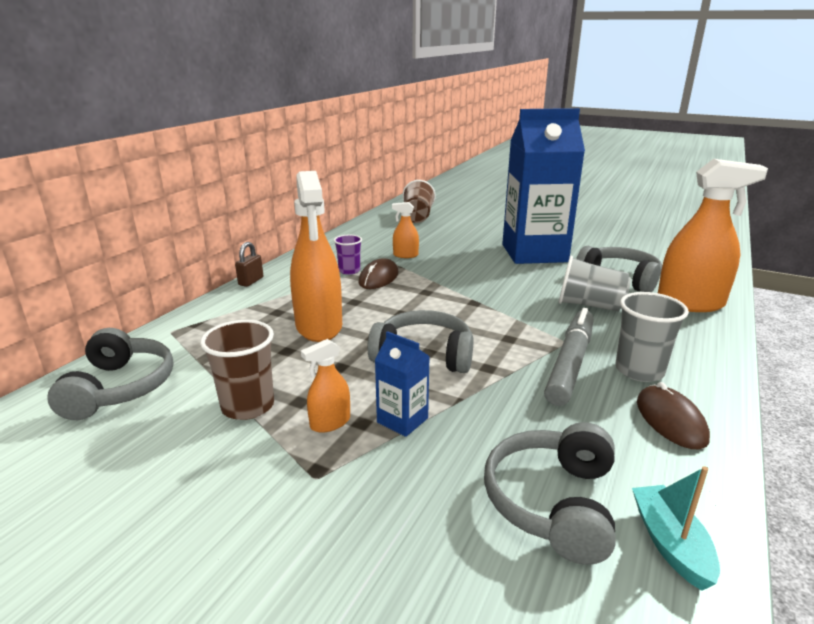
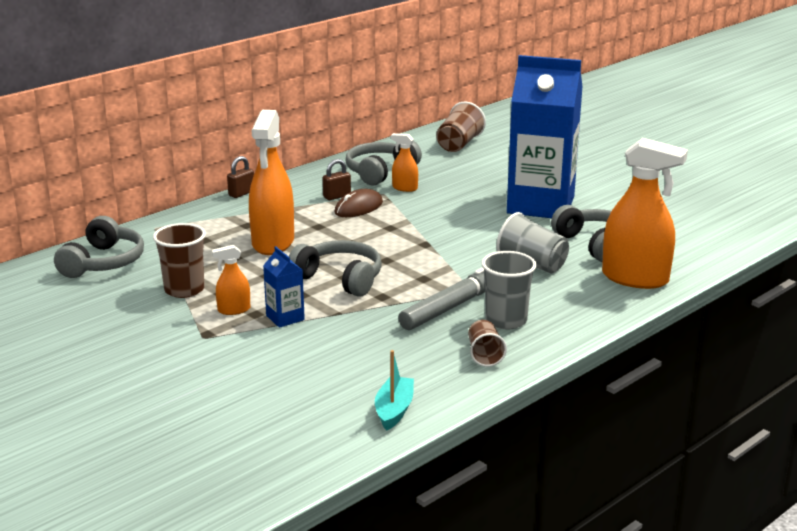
camera: 20 degrees right, 0 degrees up
(349, 271) = (337, 196): purple cup -> brown padlock
(553, 502) = (343, 378): grey headphones -> grey headphones (380, 172)
(670, 420) = (484, 355): brown mouse -> brown cup

